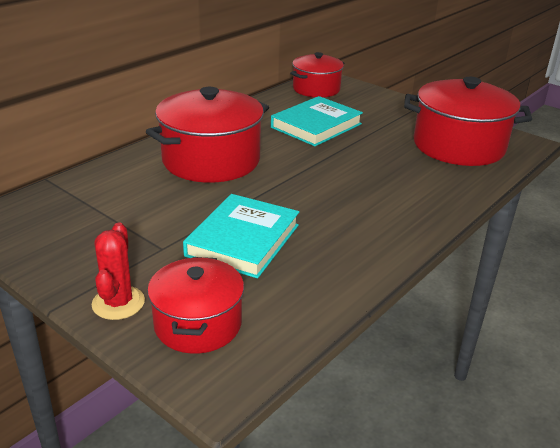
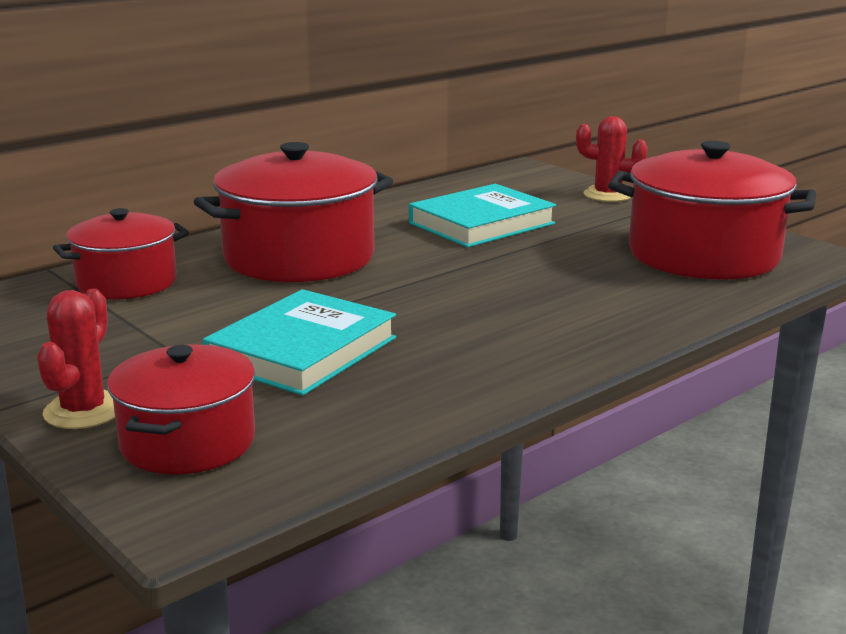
camera: 10 degrees right, 10 degrees down
(316, 89) = (502, 181): red pot -> red pot (126, 282)
(384, 99) = (607, 195): none -> red cactus

